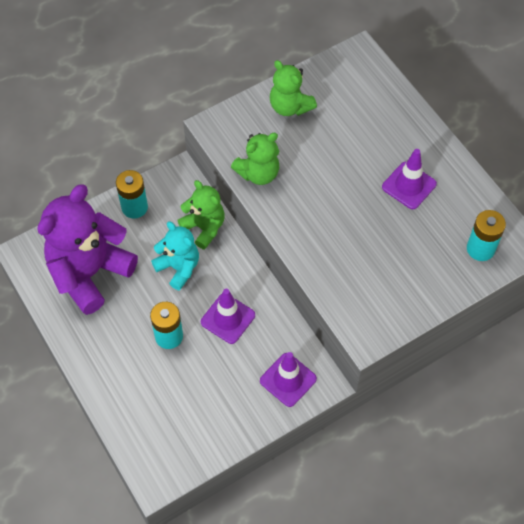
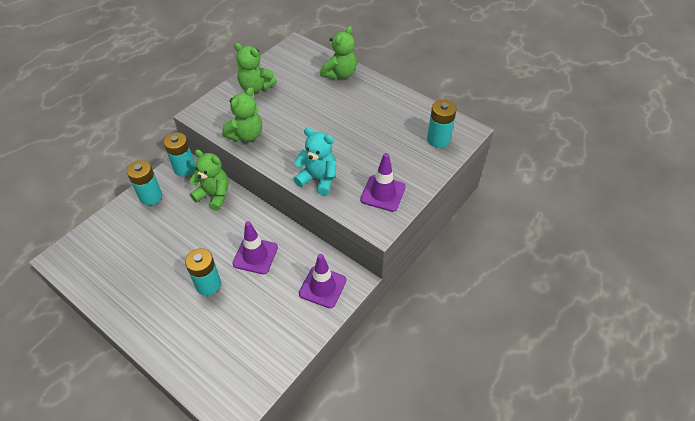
camera: 20 degrees left, 10 degrees down
(90, 273) = (123, 256): purple teddy bear -> none
(178, 268) = (201, 230): turquoise teddy bear -> turquoise teddy bear (318, 179)
(180, 181) = (184, 168): none -> turquoise battery
(399, 115) = (340, 74): none -> green teddy bear
(409, 185) = (366, 114): purple traffic cone -> purple traffic cone (383, 193)

